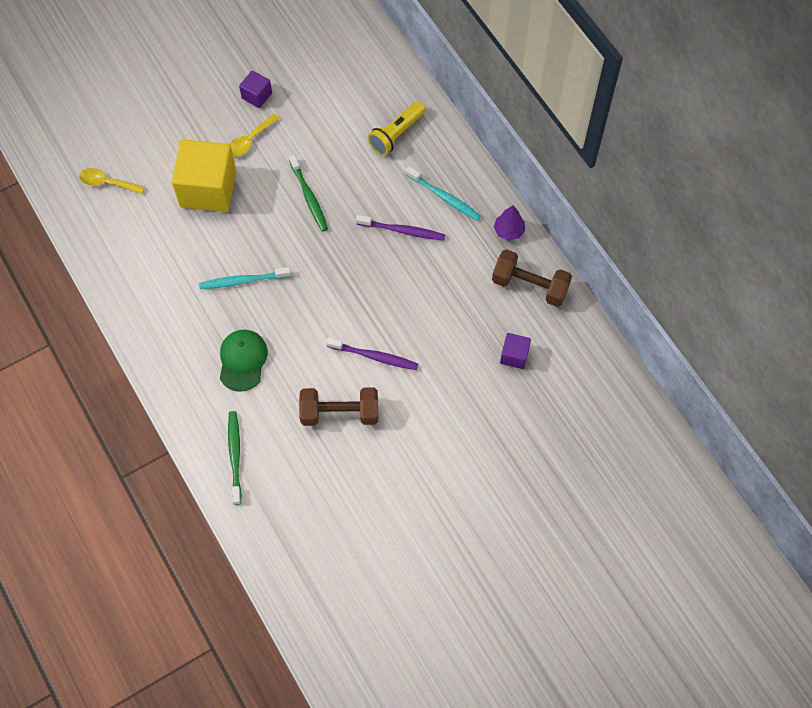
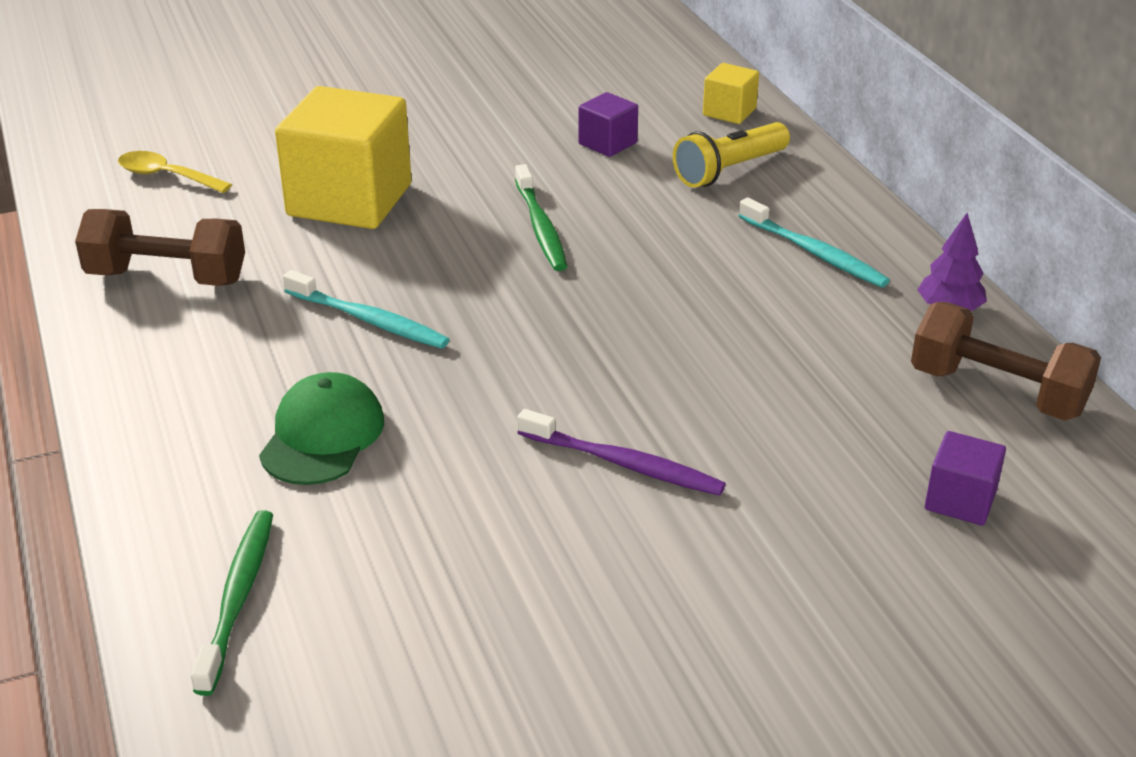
camera: 10 degrees right, 30 degrees down
(242, 281) = (369, 320): turquoise toothbrush -> turquoise toothbrush turned 150 degrees counterclockwise
(250, 140) = (450, 153): yellow spoon -> none
(257, 96) = (480, 109): purple cube -> purple cube (607, 143)
(340, 413) = (518, 551): brown dumbbell -> brown dumbbell (167, 277)
(391, 79) = (729, 112): none -> yellow cube
(403, 231) = (721, 287): purple toothbrush -> none

